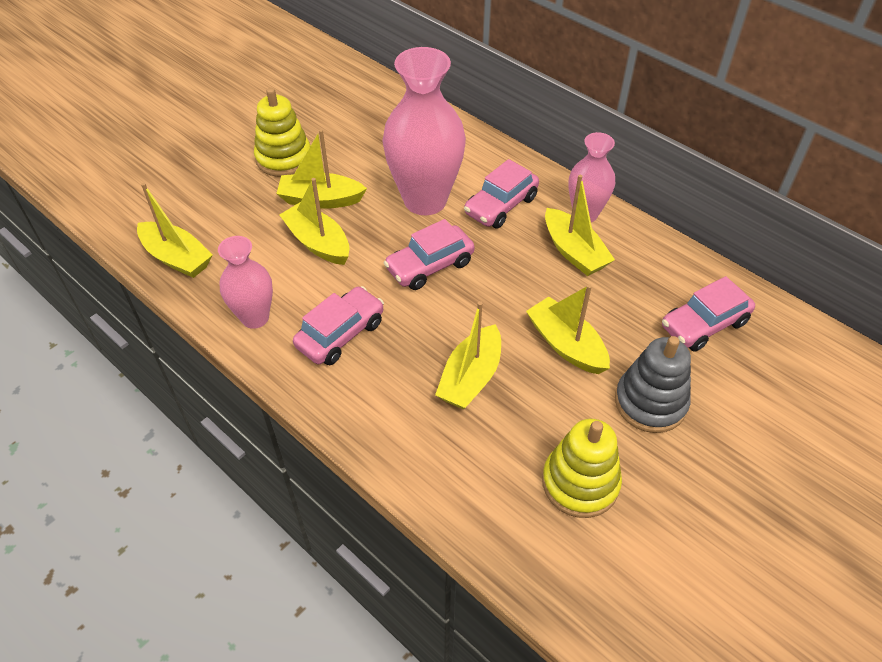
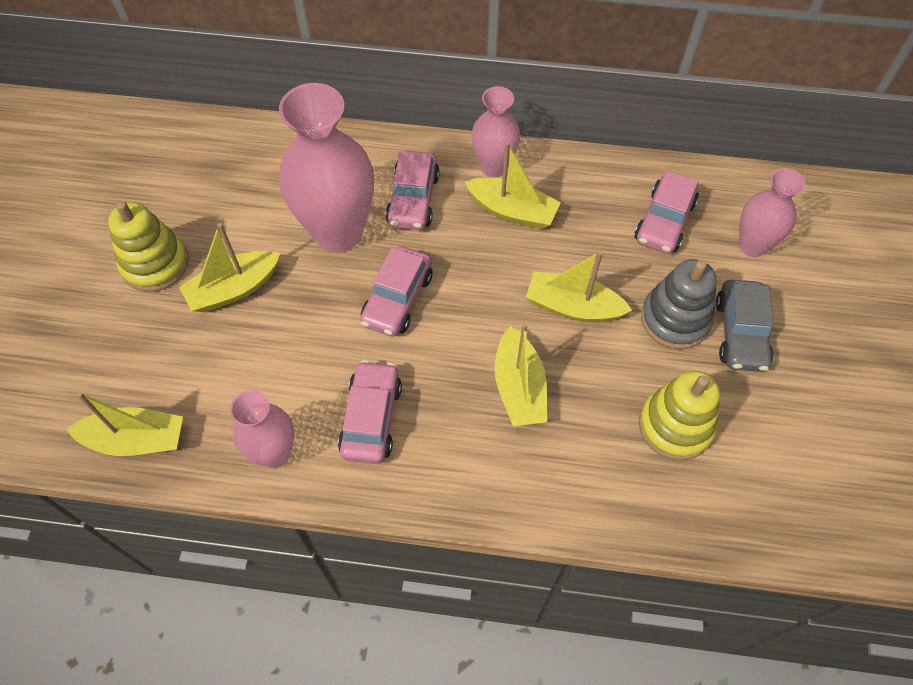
camera: 35 degrees left, 10 degrees up
(318, 242) = (270, 337): yellow boat -> none
(704, 447) = (740, 333): none -> grey car
(775, 385) = (752, 245): none -> pink vase

